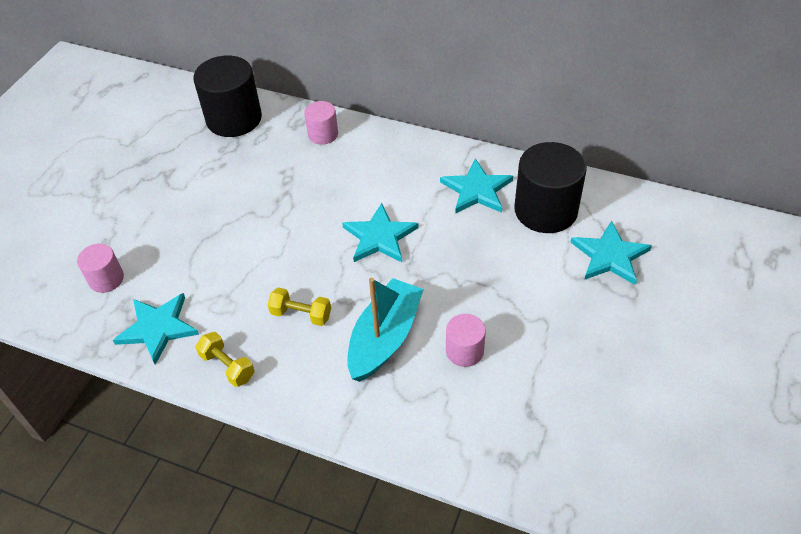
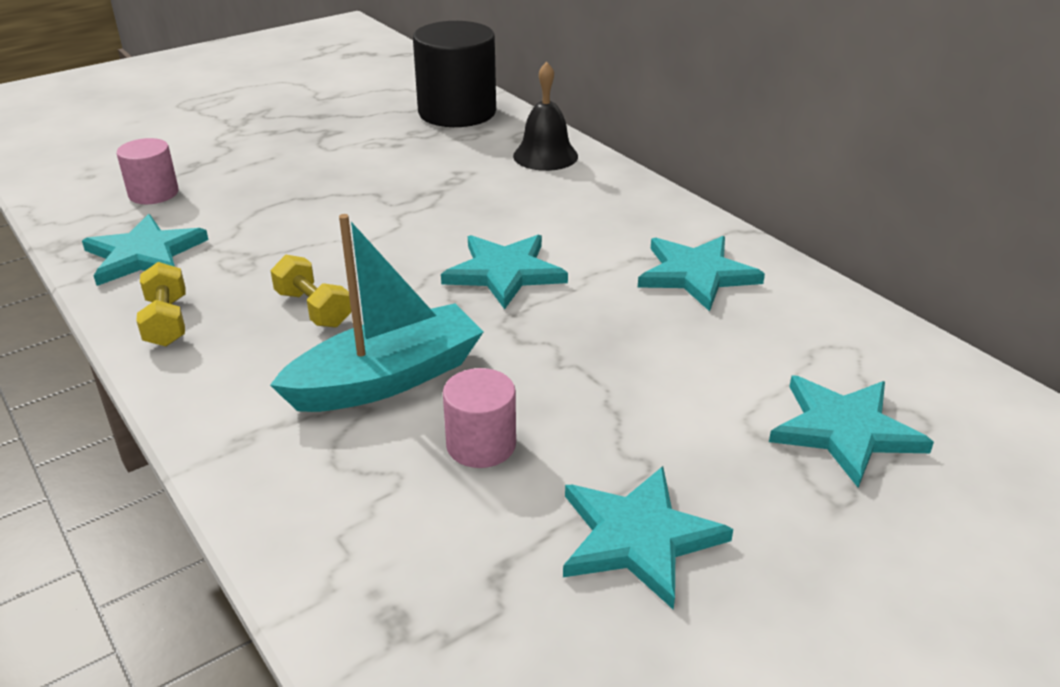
camera: 30 degrees right, 15 degrees down
(323, 134) = (545, 156): pink cylinder -> black bell
(545, 210) = (784, 334): black cylinder -> none
(570, 361) = (638, 537): none -> turquoise star

